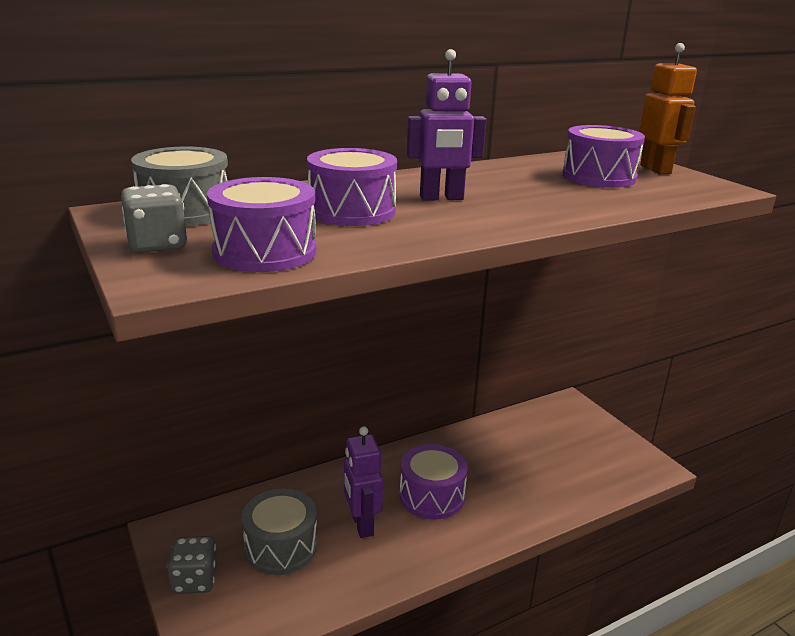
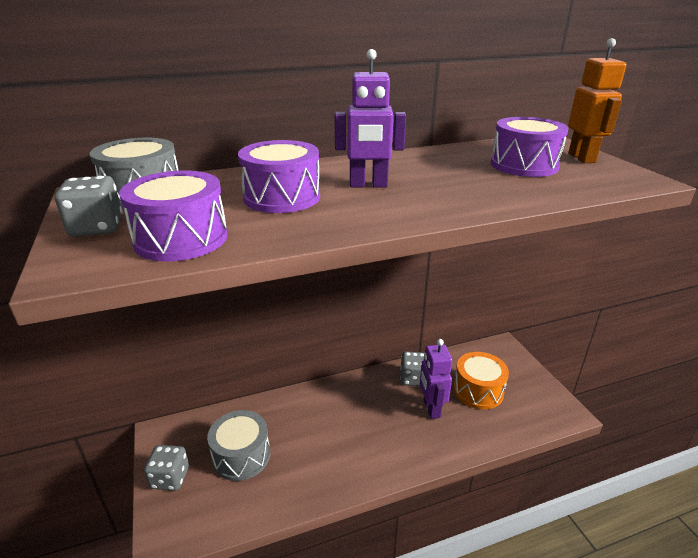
camera: 10 degrees right, 5 degrees up
(361, 525) = (308, 442): purple robot -> purple robot (431, 408)
(432, 496) = (370, 422): purple drum -> none
(472, 445) = (413, 378): none -> grey dice
(551, 452) = (478, 390): none -> orange drum

